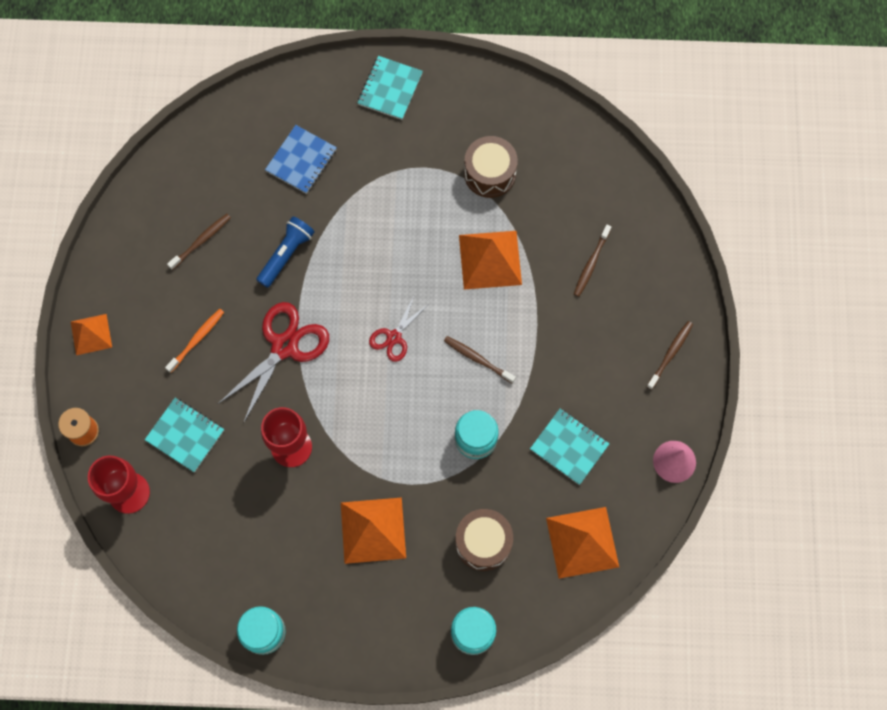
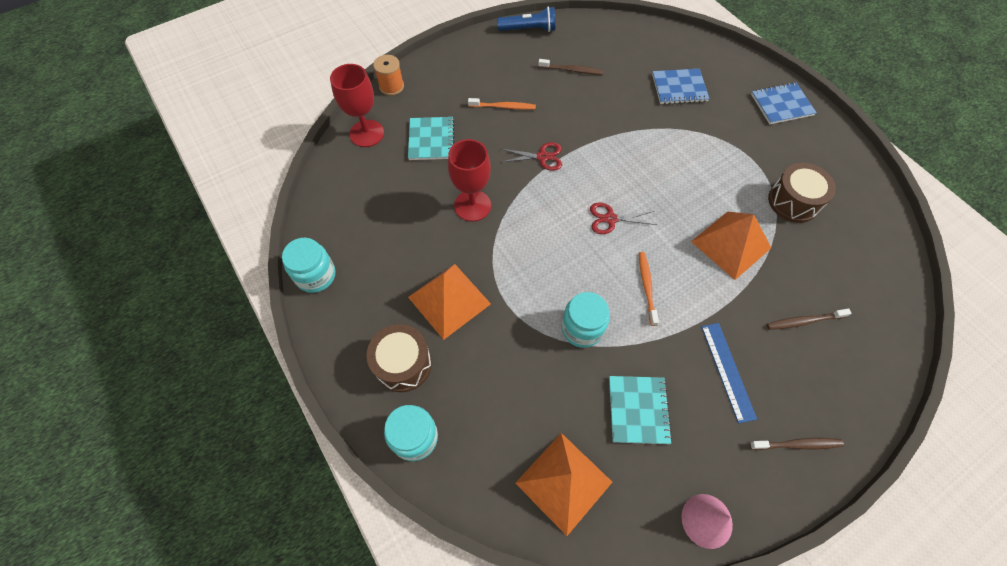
camera: 55 degrees right, 10 degrees down
(91, 334) = (459, 54): orange pyramid -> none
(284, 346) = (542, 157): red scissors -> red scissors, size x0.56
(286, 255) = (607, 119): blue flashlight -> blue flashlight (528, 29)
(390, 89) = (781, 105): turquoise notebook -> blue notebook
(477, 359) = (647, 287): brown toothbrush -> orange toothbrush
(483, 542) = (500, 393): brown drum -> brown drum (403, 364)
(587, 356) = (727, 371): none -> blue ruler

